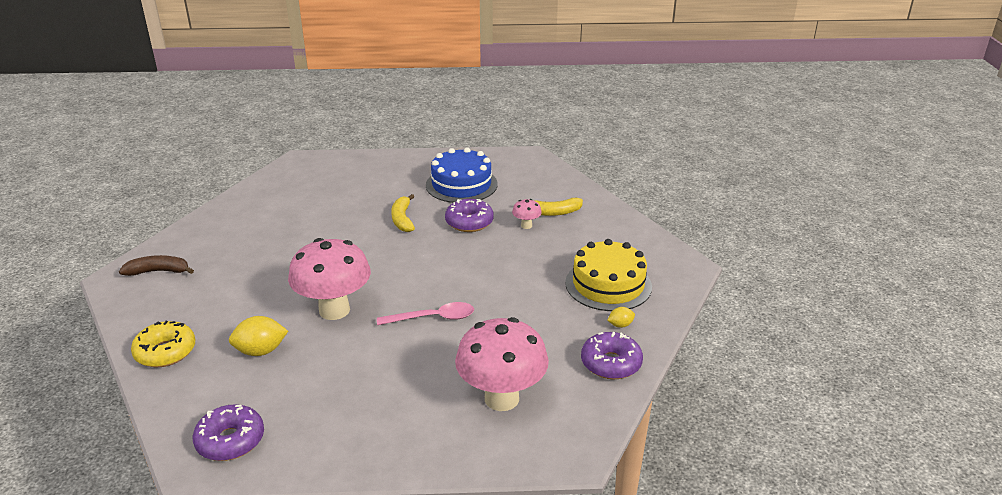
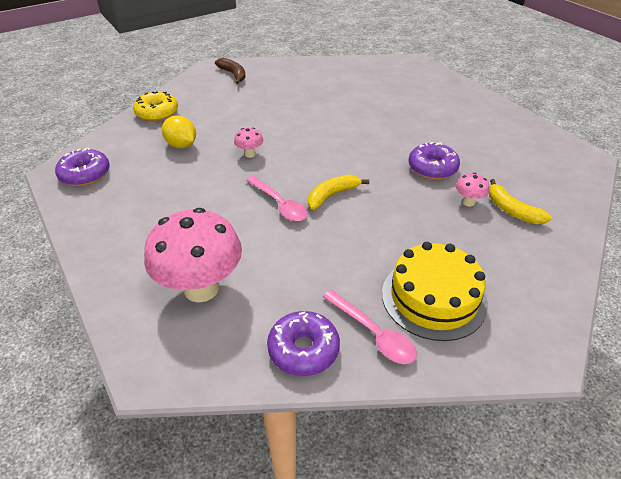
camera: 60 degrees right, 10 degrees up
(334, 310) = (250, 154): pink mushroom -> pink mushroom, size x0.43
(402, 219) = (395, 134): yellow banana -> yellow banana (332, 195)
(461, 184) = (483, 141): blue cake -> none
(620, 325) = (373, 334): yellow lemon -> pink spoon

